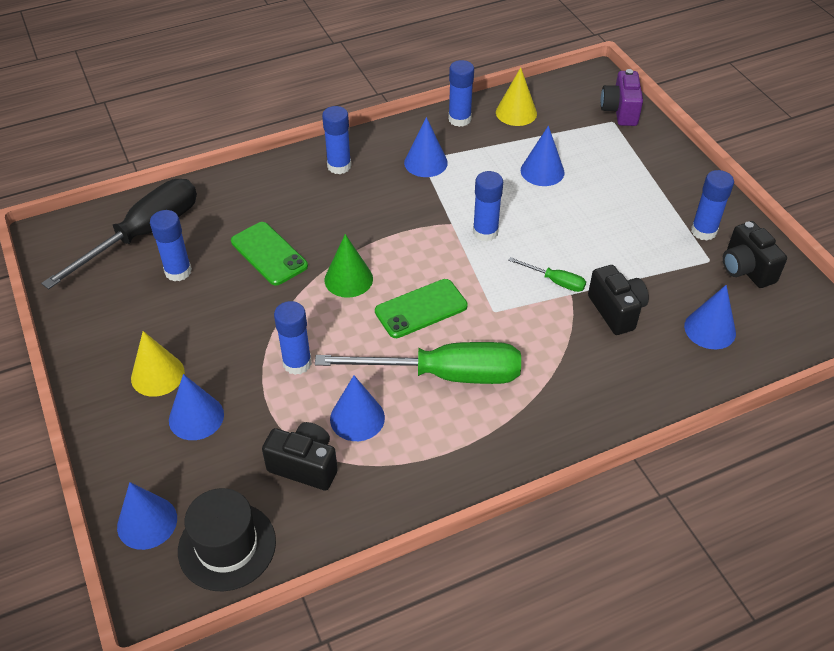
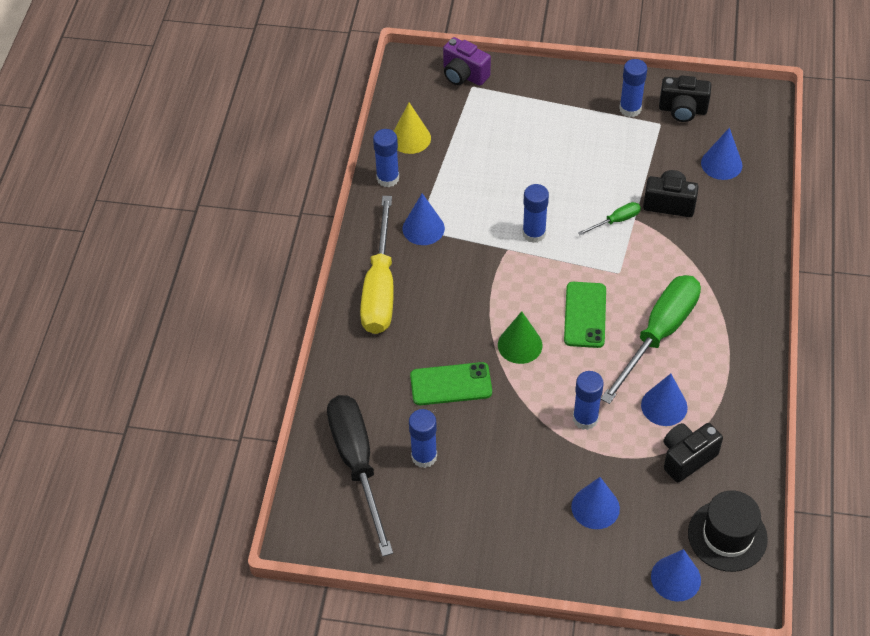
camera: 55 degrees left, 5 degrees up
(157, 375) = (533, 516): yellow cone -> none
(339, 166) = (380, 287): blue glue stick -> yellow screwdriver
(542, 171) = (494, 162): blue cone -> none

